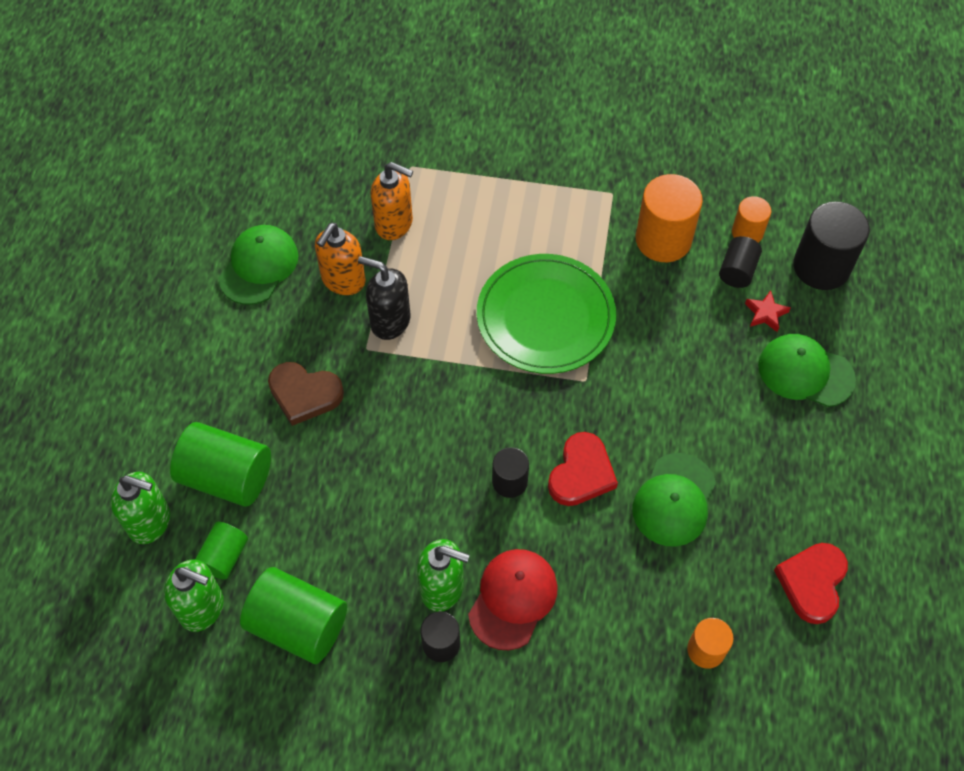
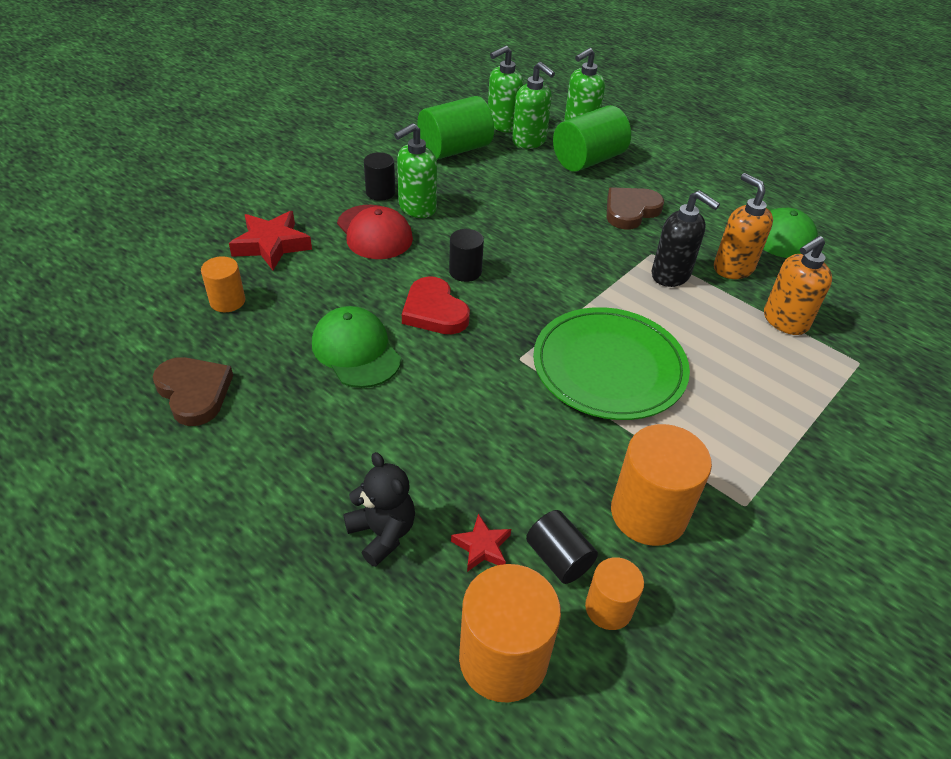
camera: 120 degrees right, 15 degrees down
(224, 557) = (529, 141): green cylinder -> green soap dispenser
(390, 321) = (671, 275): black soap dispenser -> black soap dispenser turned 75 degrees clockwise
(605, 679) = (271, 245): none -> red star
(805, 372) = (382, 533): green cap -> black teddy bear
(812, 583) = (194, 392): red heart -> brown heart
(821, 266) = (503, 658): black cylinder -> orange cylinder

